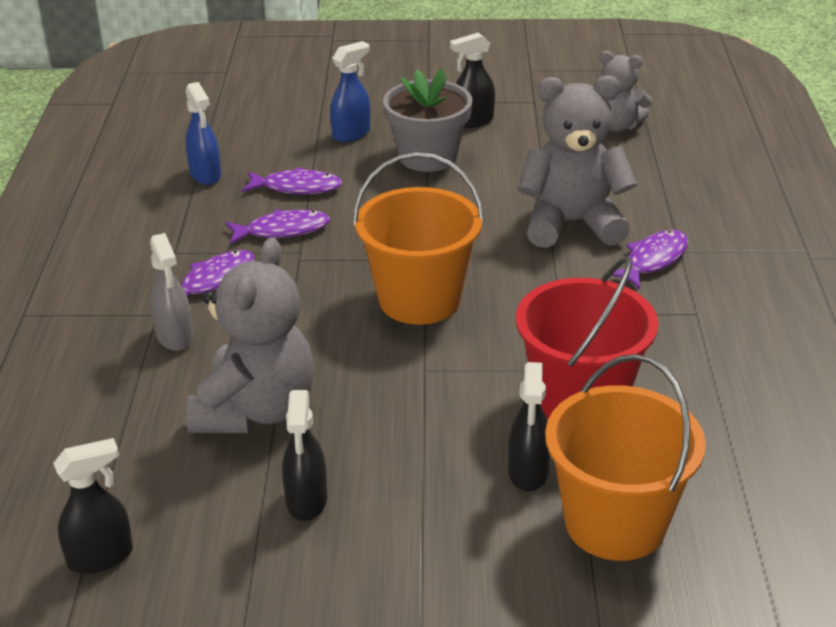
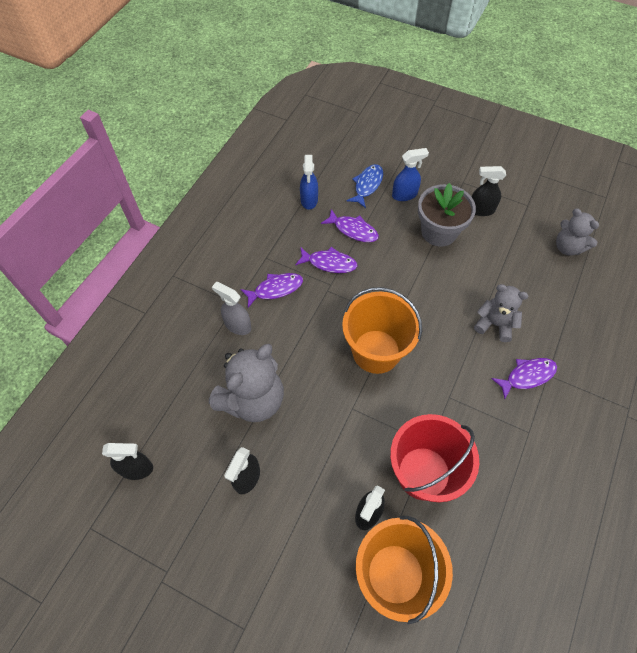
camera: 25 degrees right, 25 degrees up
(175, 337) = (237, 325): grey spray bottle -> grey spray bottle turned 120 degrees clockwise
(288, 138) = (367, 185): none -> blue fish
(572, 223) = (494, 324): grey teddy bear -> grey teddy bear, size x0.60

